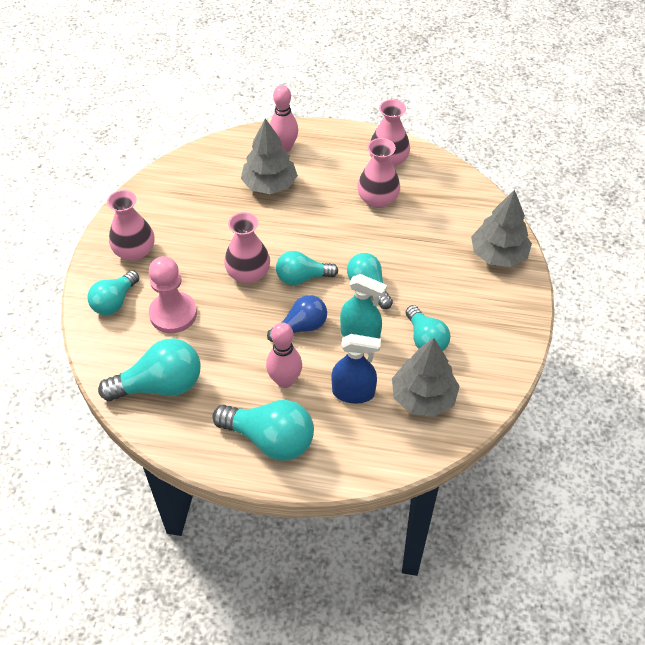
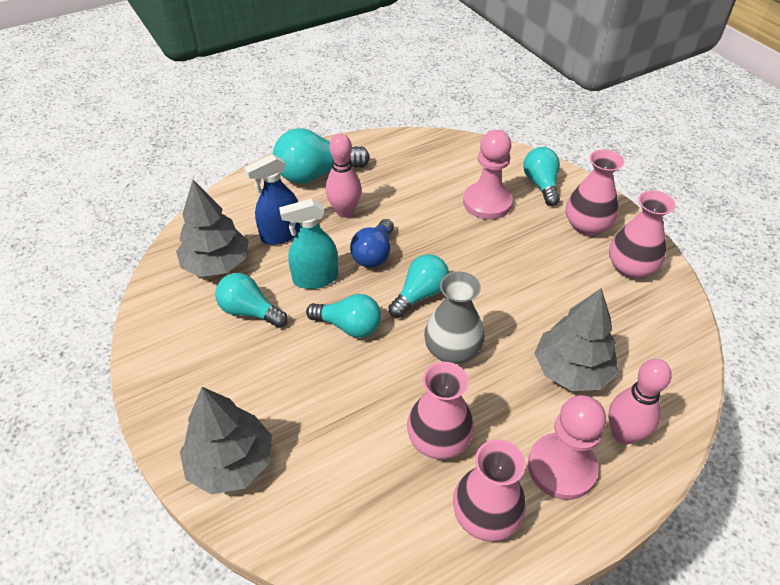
camera: 140 degrees right, 5 degrees down
(160, 385) = (431, 160): turquoise light bulb -> none
(248, 273) = (472, 268): pink vase -> pink vase (630, 267)
(321, 234) = (452, 350): none -> grey vase
(331, 154) = (561, 467): none -> pink pawn

